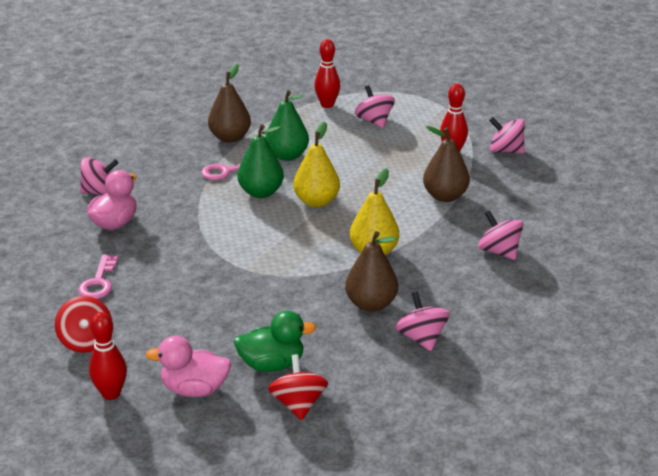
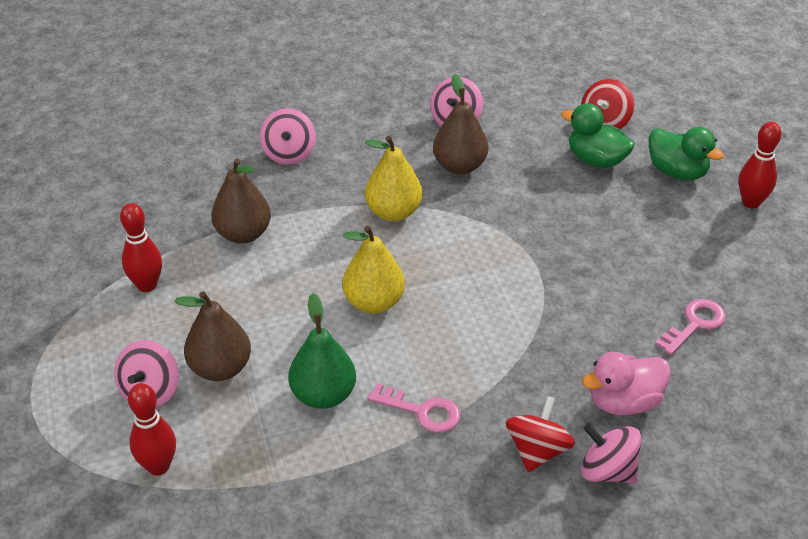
camera: 140 degrees left, 10 degrees up
(86, 341) = (746, 262): red spinning top -> red spinning top (537, 450)
(194, 389) = (677, 172): pink duck -> green duck
(230, 137) = (354, 479): brown pear -> brown pear (220, 368)
(261, 192) = (417, 351): green pear -> none
(505, 150) = (95, 254): pink spinning top -> none

